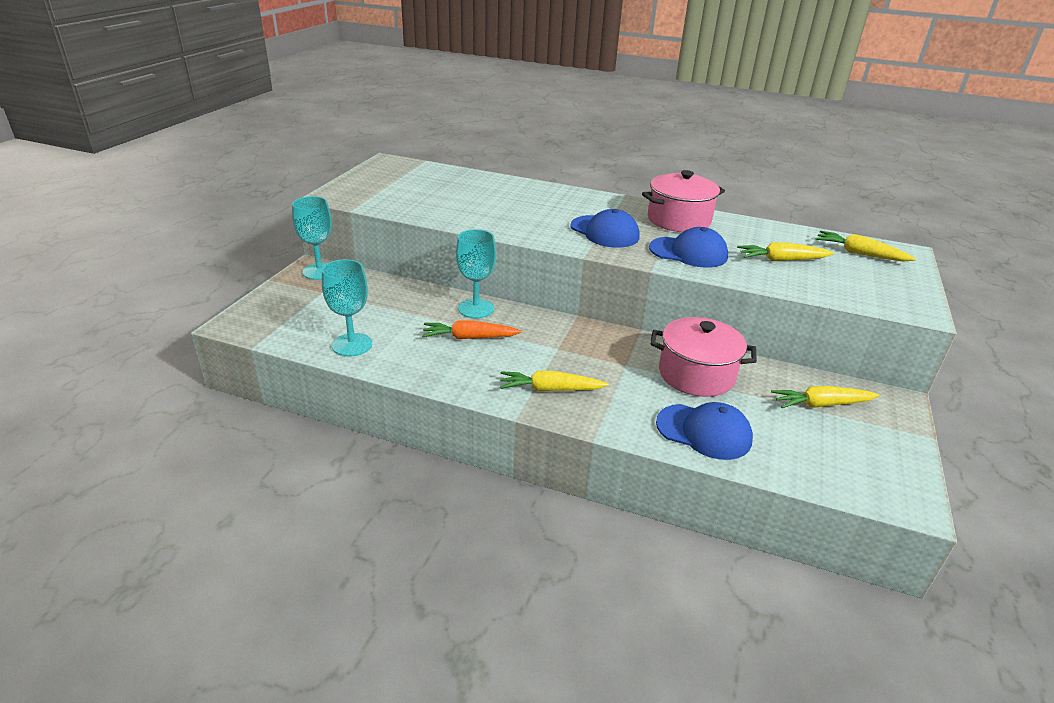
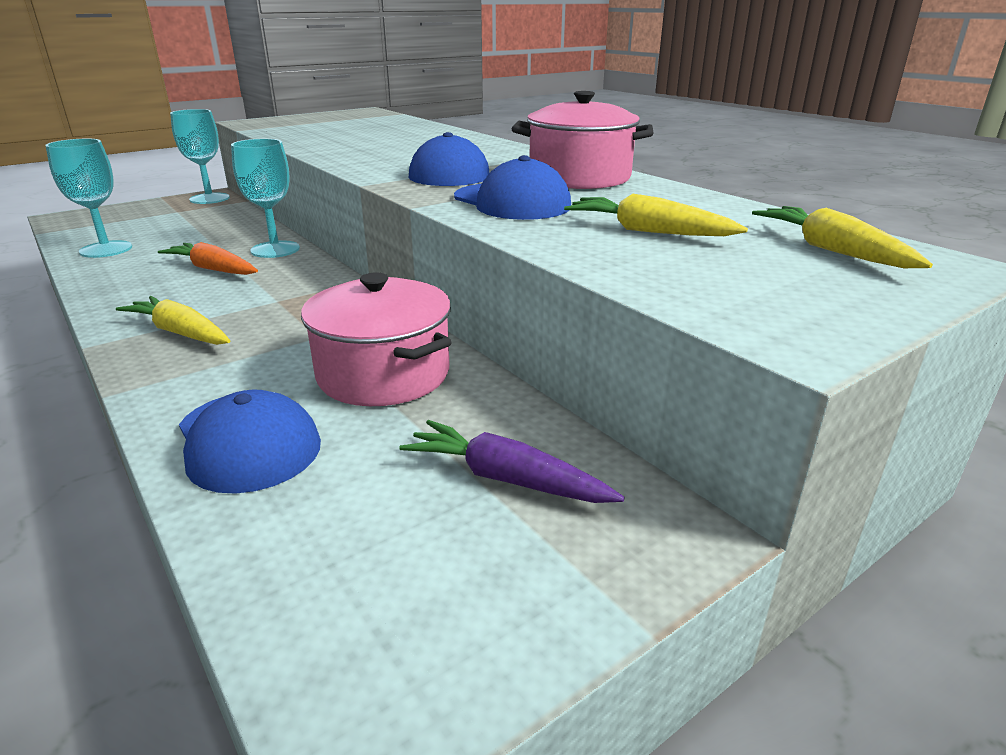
camera: 35 degrees right, 5 degrees down
(821, 404) = (506, 479): yellow carrot -> purple carrot

